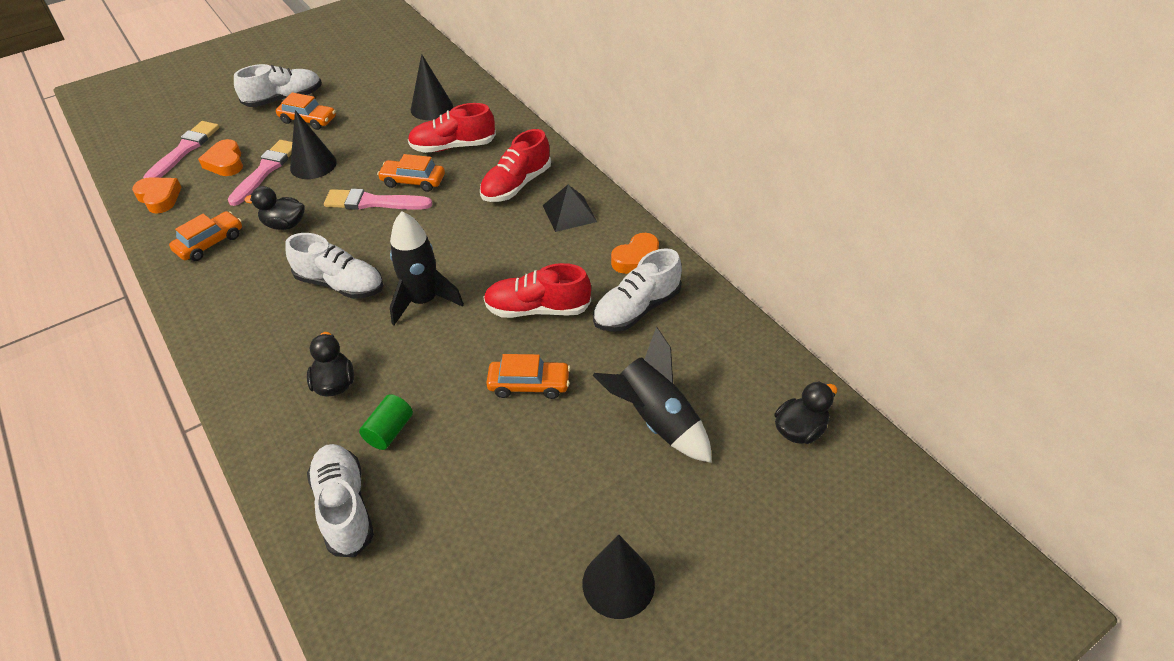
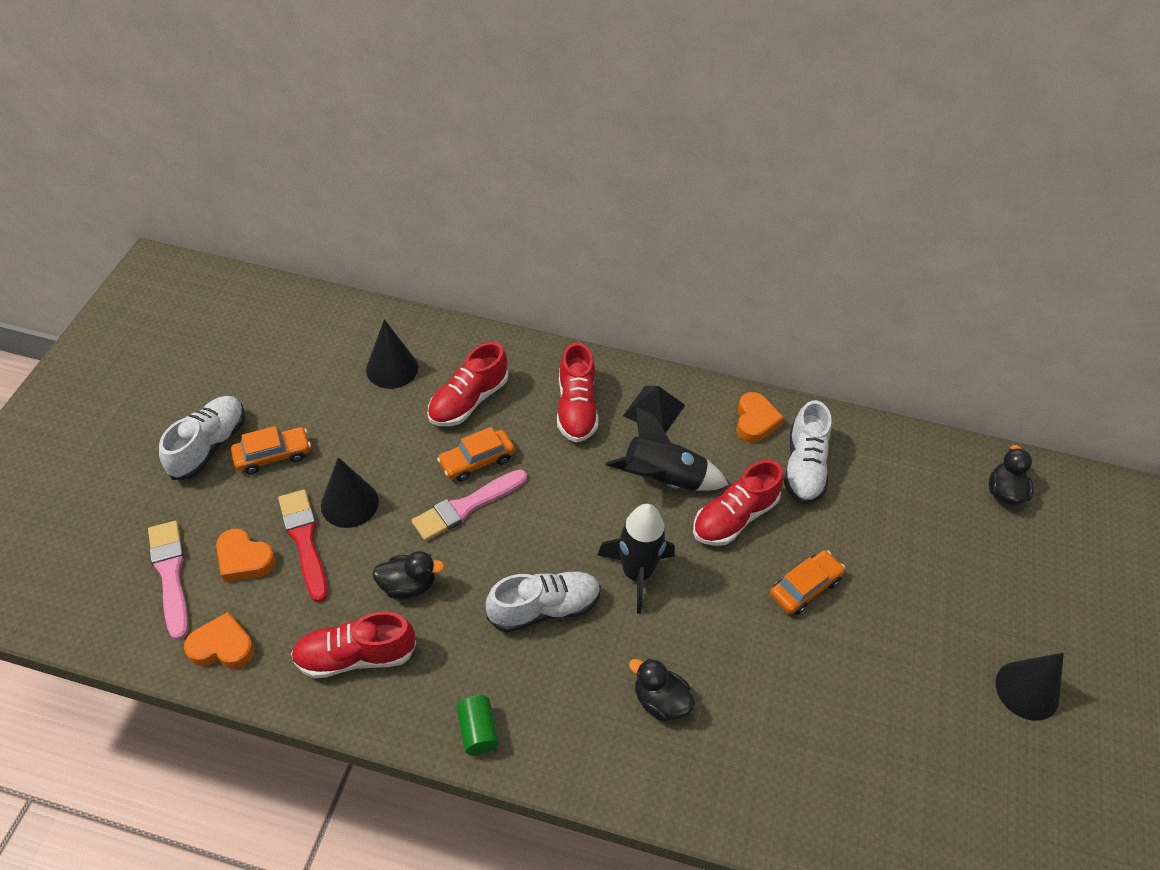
camera: 45 degrees left, 5 degrees up
(210, 243) = (355, 656): orange car -> red shoe
(265, 170) = (304, 540): pink brush -> red brush
(285, 224) = (408, 585): black duck -> black duck turned 150 degrees counterclockwise
(344, 507) = (799, 792): white shoe -> none
(389, 431) = (753, 706): green cylinder -> green cylinder (477, 731)
(656, 420) = (917, 551): black rocket -> black rocket (663, 479)

